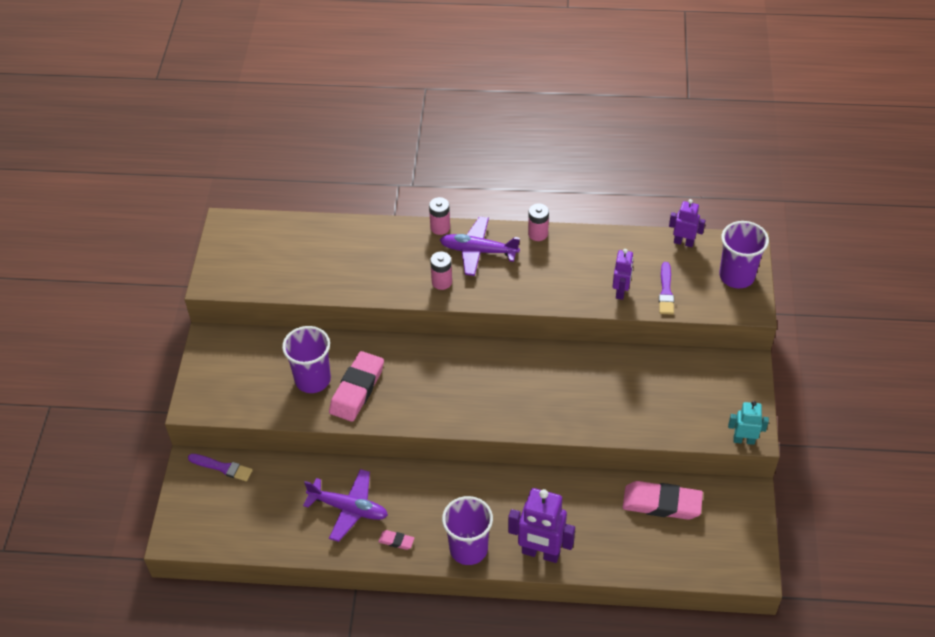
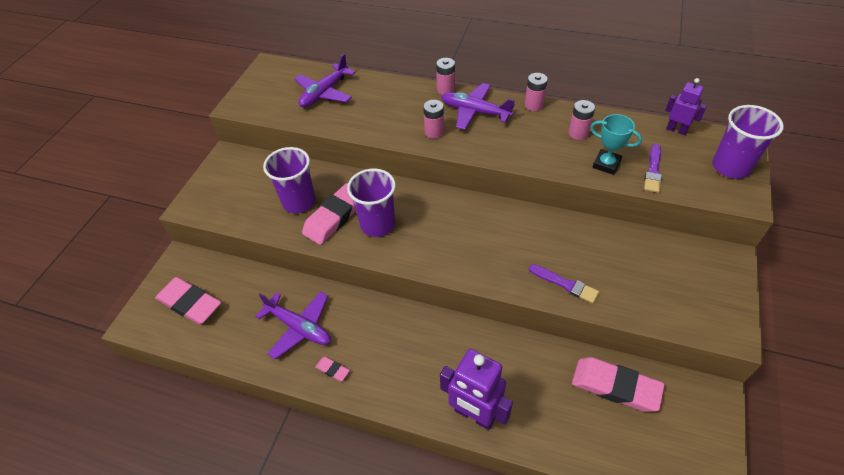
camera: 15 degrees right, 0 degrees up
(222, 467) = (204, 267): purple brush -> purple brush (565, 284)
(224, 507) = (190, 303): none -> pink eraser
(307, 251) = (324, 93): none -> purple plane
(468, 549) = (401, 394): purple cup -> purple cup (377, 224)
(588, 261) = (578, 133): none -> pink battery
(621, 291) = (606, 164): purple robot -> turquoise trophy
(744, 440) = (721, 337): turquoise robot -> none

